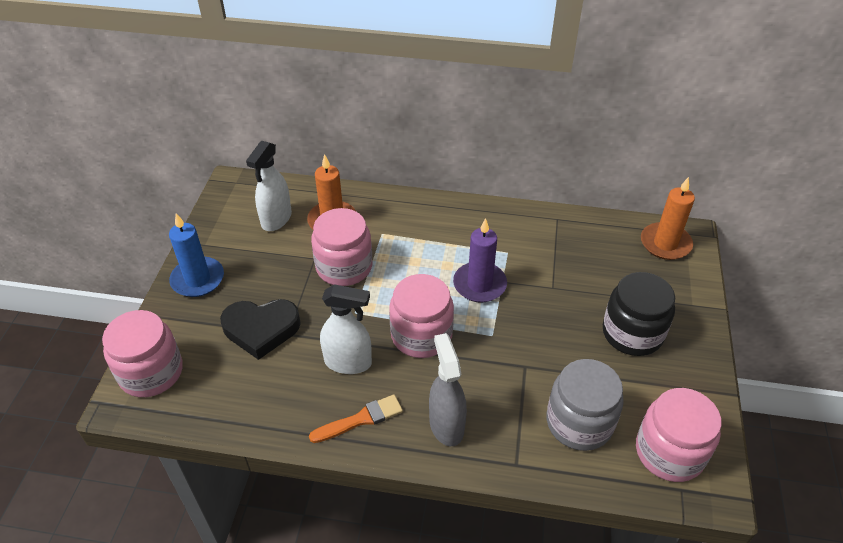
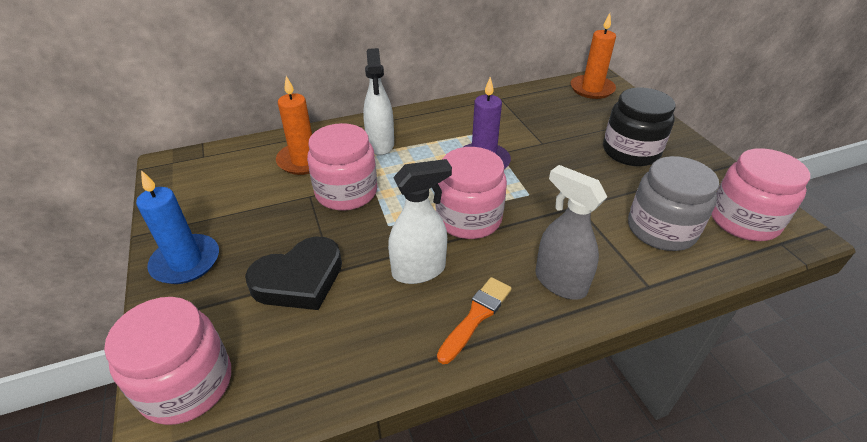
camera: 30 degrees left, 5 degrees down
(276, 219) = (242, 178): white spray bottle -> white spray bottle (380, 144)

